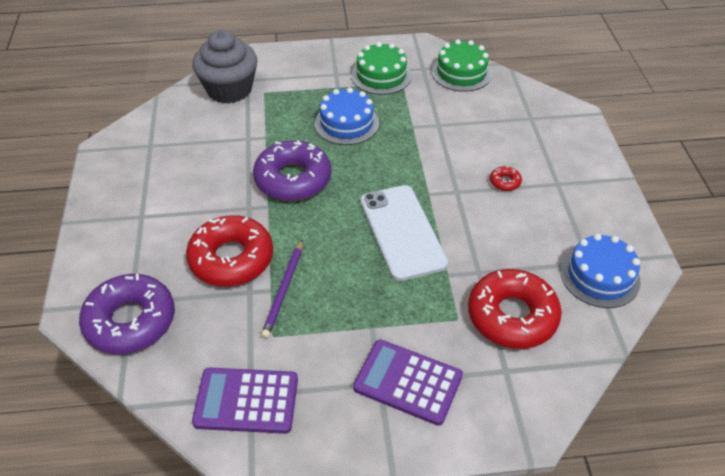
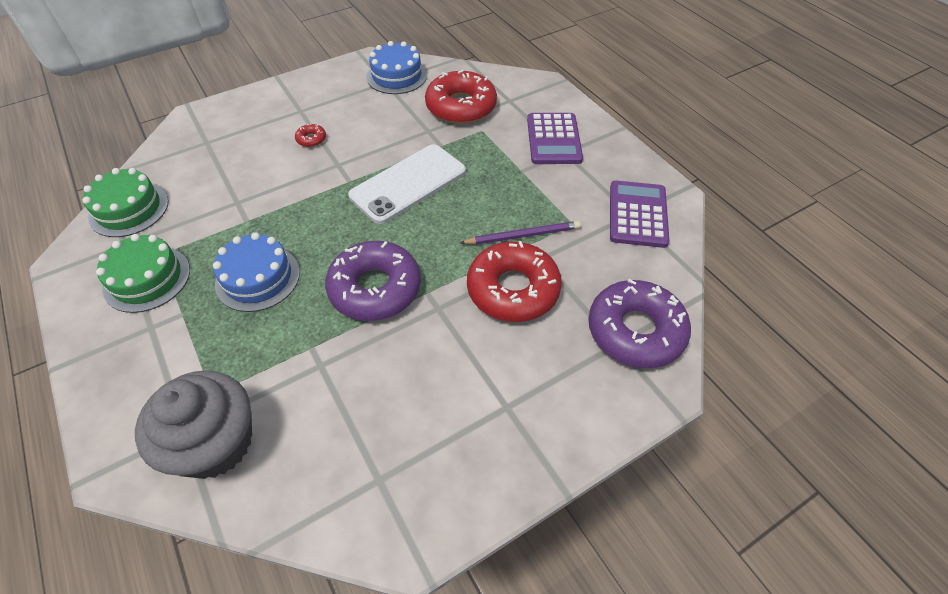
camera: 115 degrees left, 5 degrees up
(246, 401) = (637, 214): purple calculator -> purple calculator turned 150 degrees counterclockwise

